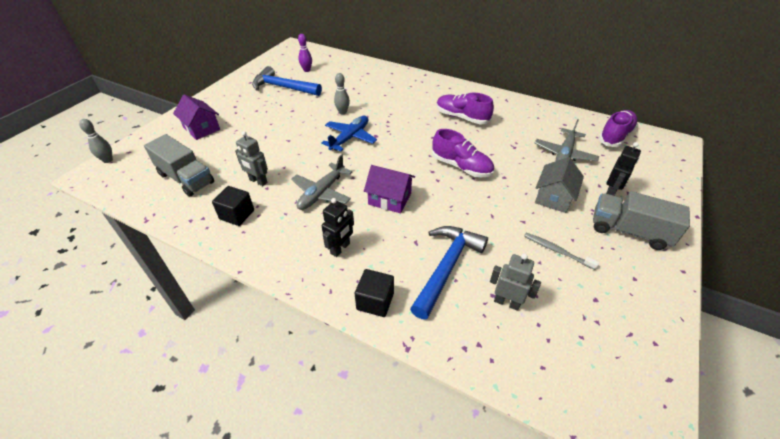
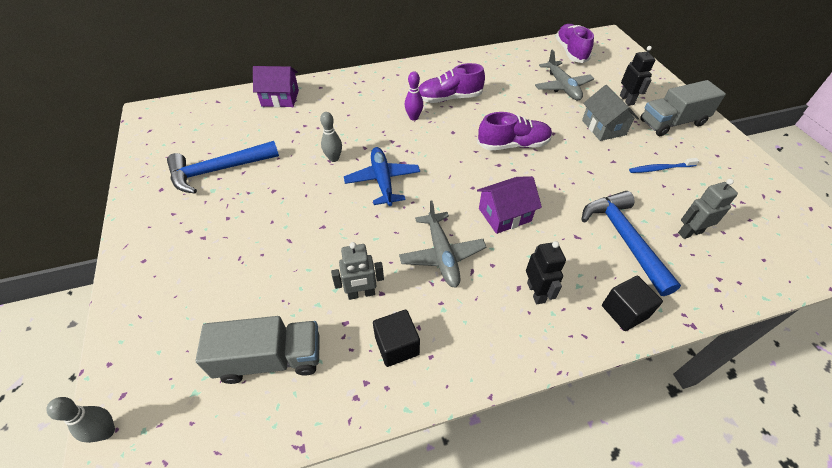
camera: 45 degrees left, 5 degrees up
(201, 128) = (188, 287): purple house -> purple house (280, 98)
(307, 70) = (216, 133): purple bowling pin -> purple bowling pin (413, 117)
(556, 250) = (660, 168): grey toothbrush -> blue toothbrush

